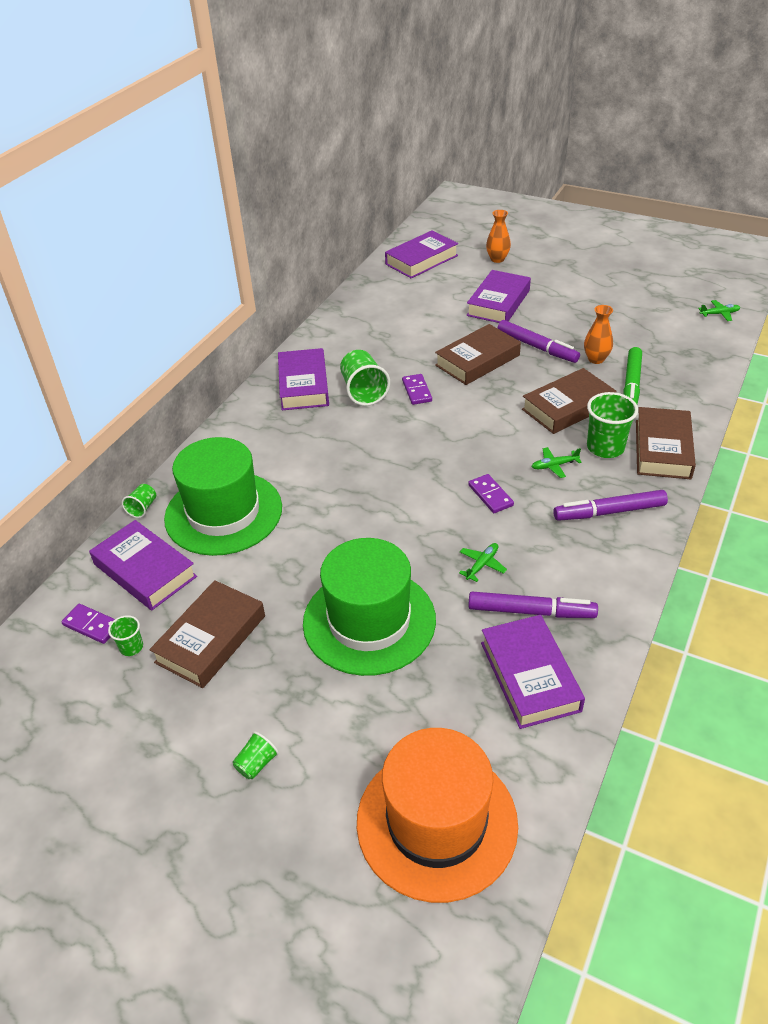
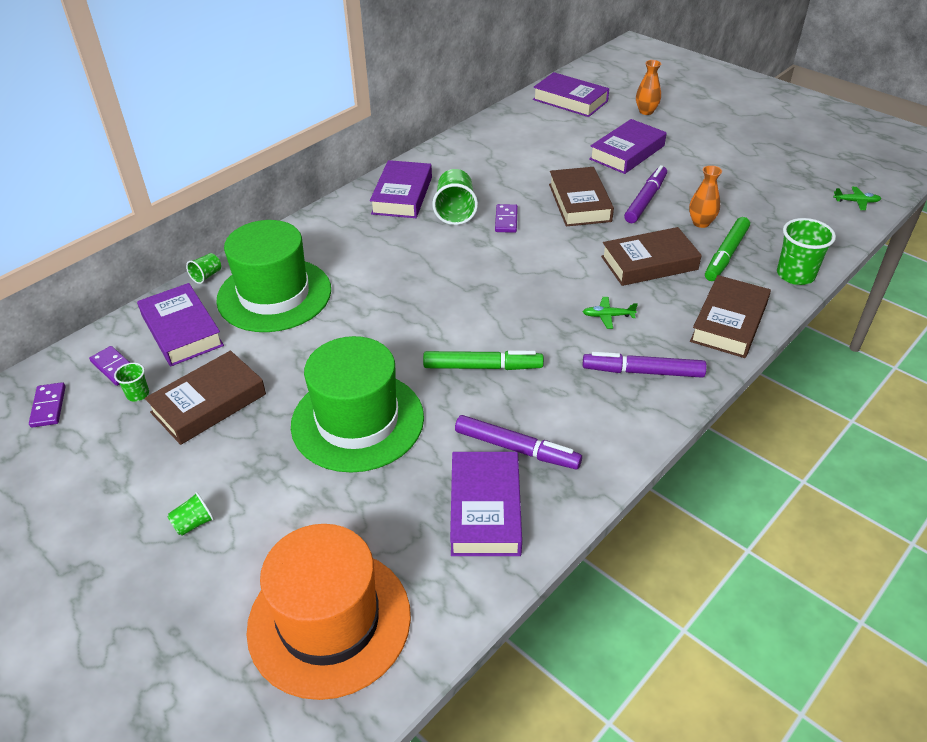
camera: 15 degrees right, 0 degrees up
(421, 260) = (570, 100): purple book -> purple book turned 60 degrees clockwise
(462, 540) = (482, 367): none -> green marker
(477, 360) = (579, 202): brown book -> brown book turned 75 degrees counterclockwise
(482, 565) = (490, 394): green plane -> none
(490, 495) = (530, 331): purple domino -> purple domino (48, 406)
(536, 347) = (645, 200): purple marker -> purple marker turned 120 degrees counterclockwise
(605, 447) = (669, 309): green cup -> green cup (795, 275)

